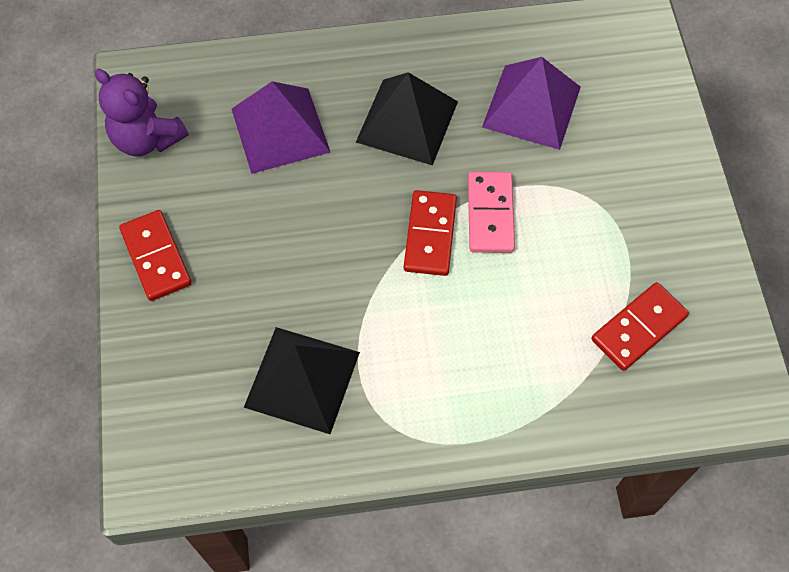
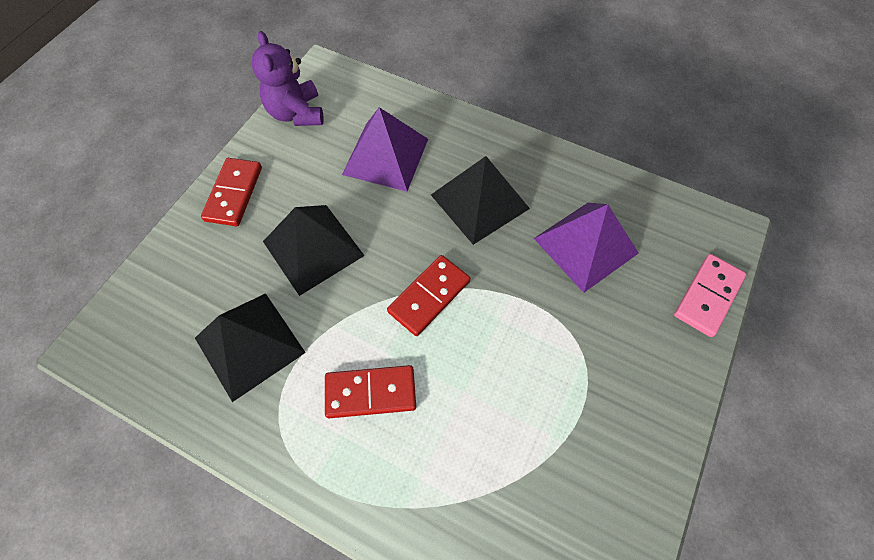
camera: 35 degrees right, 0 degrees up
(285, 259) = (313, 248): none -> black pyramid
(490, 214) = (488, 309): pink domino -> pink domino (707, 296)
(639, 328) = (540, 490): red domino -> red domino (370, 393)

